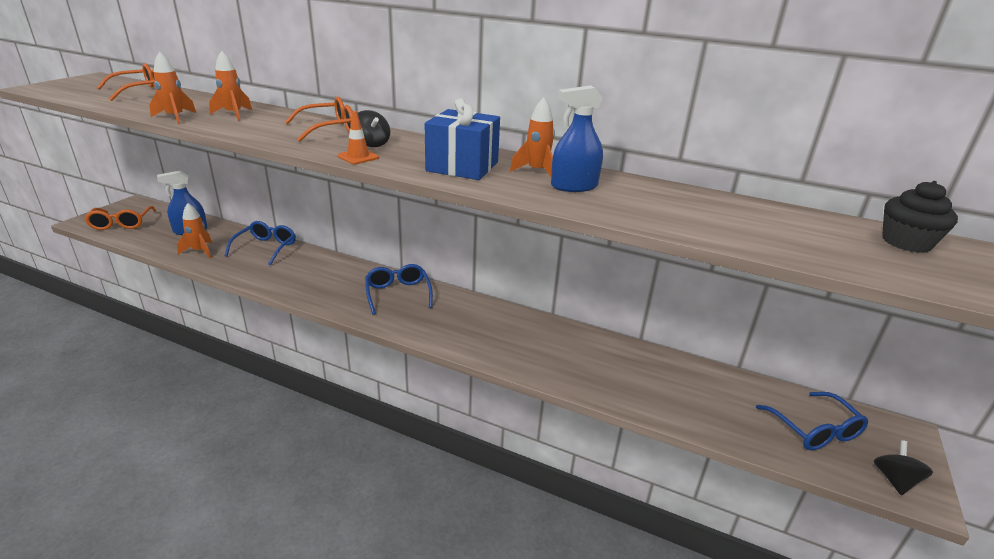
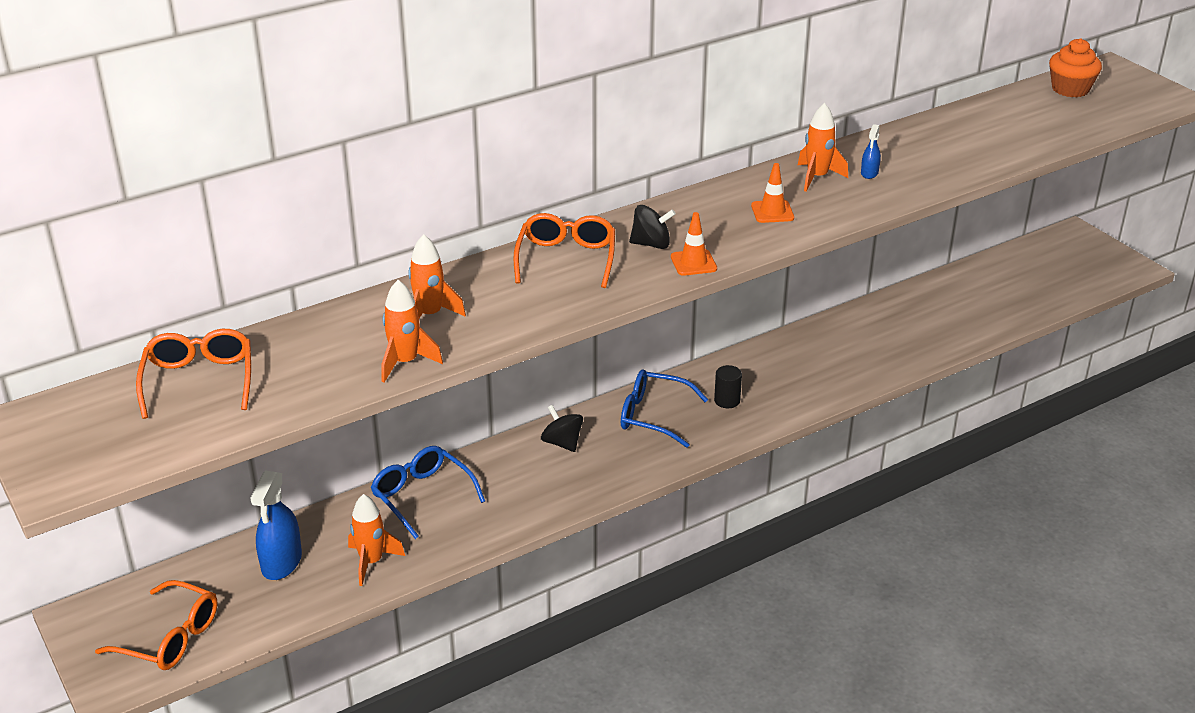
camera: 55 degrees left, 5 degrees up
(440, 315) = (727, 401): none -> black cylinder
(462, 167) = (772, 212): blue gift -> orange traffic cone
(574, 186) = (869, 173): blue spray bottle -> blue spray bottle, size x0.51
(815, 430) = (1046, 271): blue glasses -> none
(894, 480) = (1114, 269): black spinning top -> black spinning top (562, 443)
(906, 242) = (1070, 89): black cupcake -> orange cupcake

